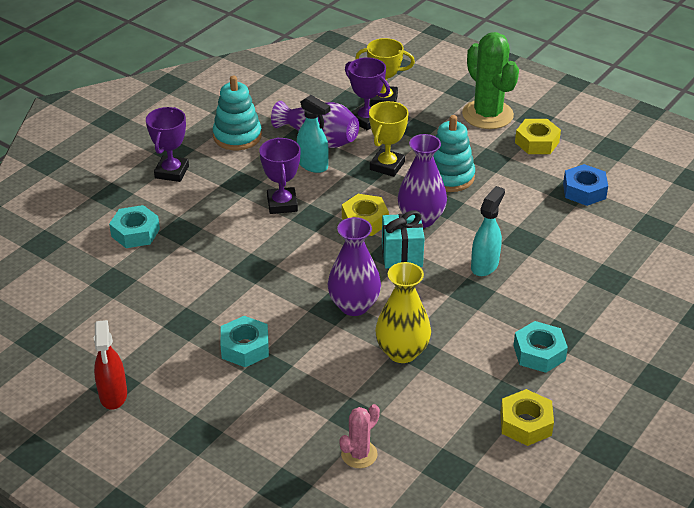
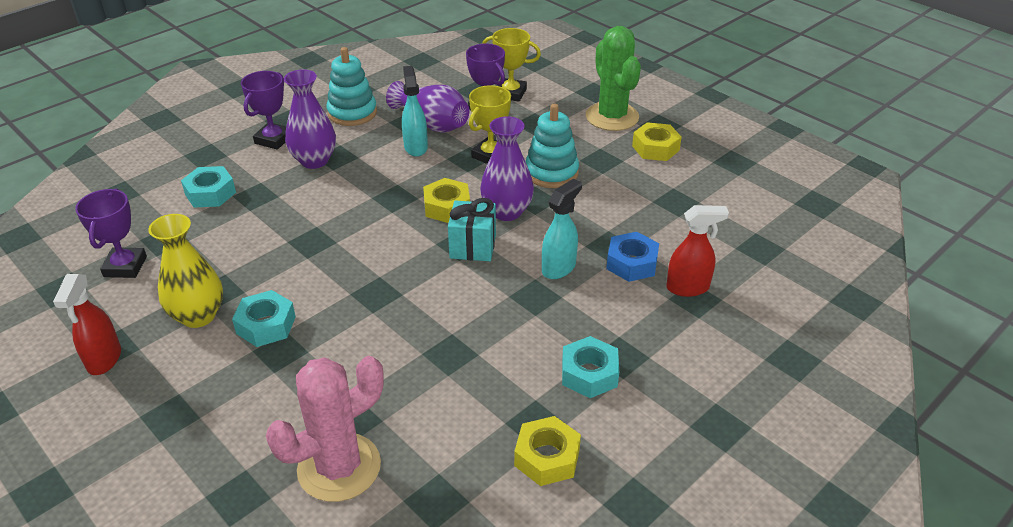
camera: 10 degrees right, 0 degrees up
(282, 204) = (369, 181): purple trophy -> purple trophy (125, 266)
(313, 165) = (416, 147): turquoise spray bottle -> turquoise spray bottle turned 150 degrees counterclockwise
(354, 305) = (401, 294): purple vase -> purple vase (314, 160)
(359, 454) = (339, 467): pink cactus -> pink cactus, size x1.93
(402, 352) = (434, 352): yellow vase -> yellow vase (198, 316)
(584, 191) = (693, 202): blue nut -> blue nut (632, 263)
(601, 270) = (688, 288): none -> red spray bottle

